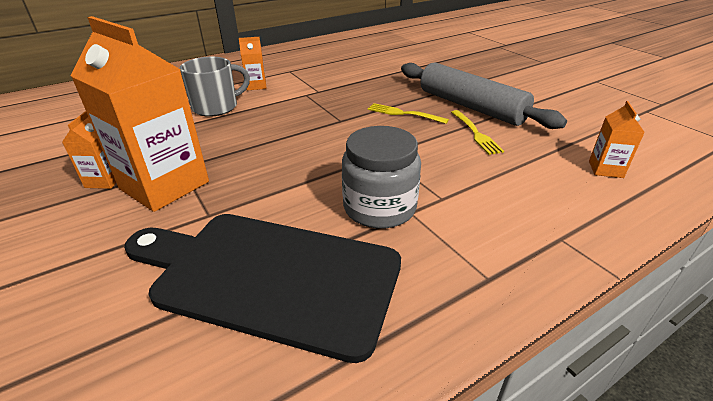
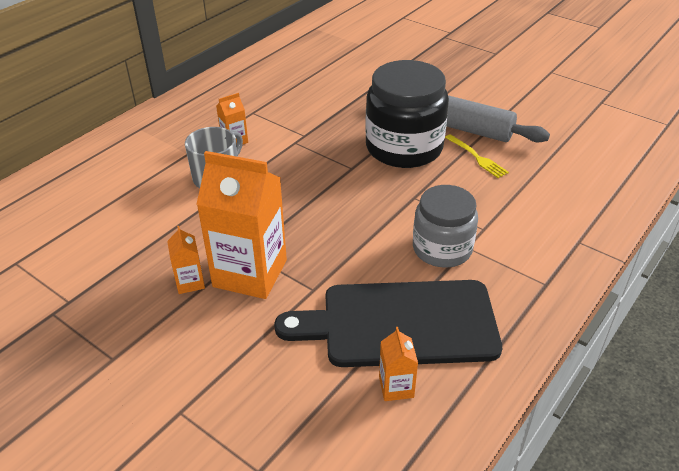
camera: 20 degrees left, 5 degrees up
(404, 114) = (404, 147): yellow fork -> black jar
(605, 169) = (589, 173): orange carton -> orange carton (396, 387)

